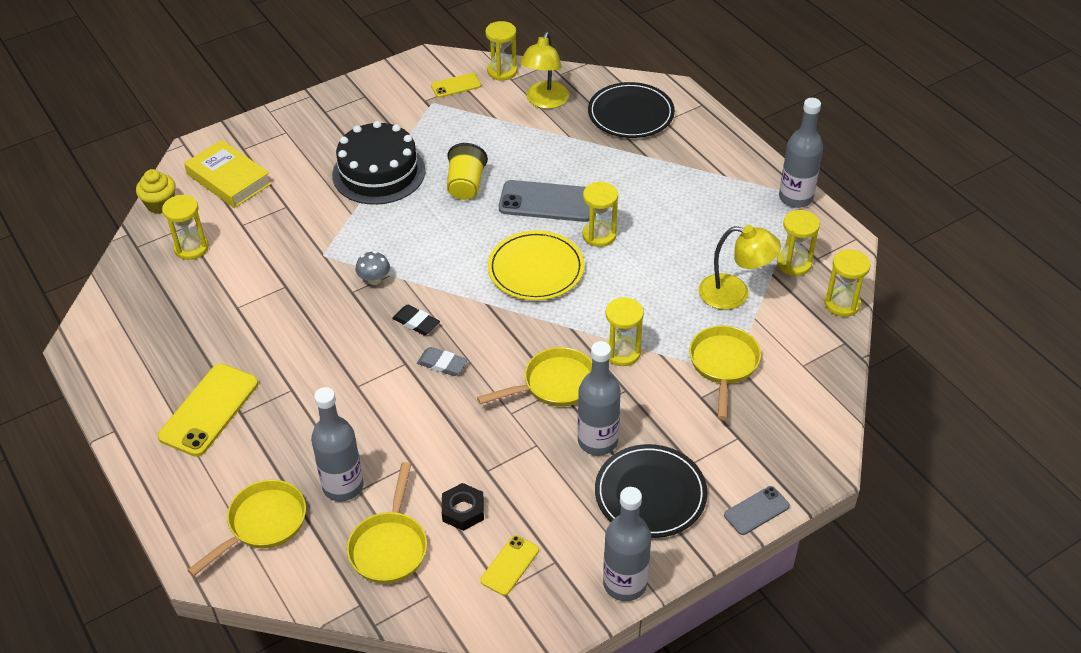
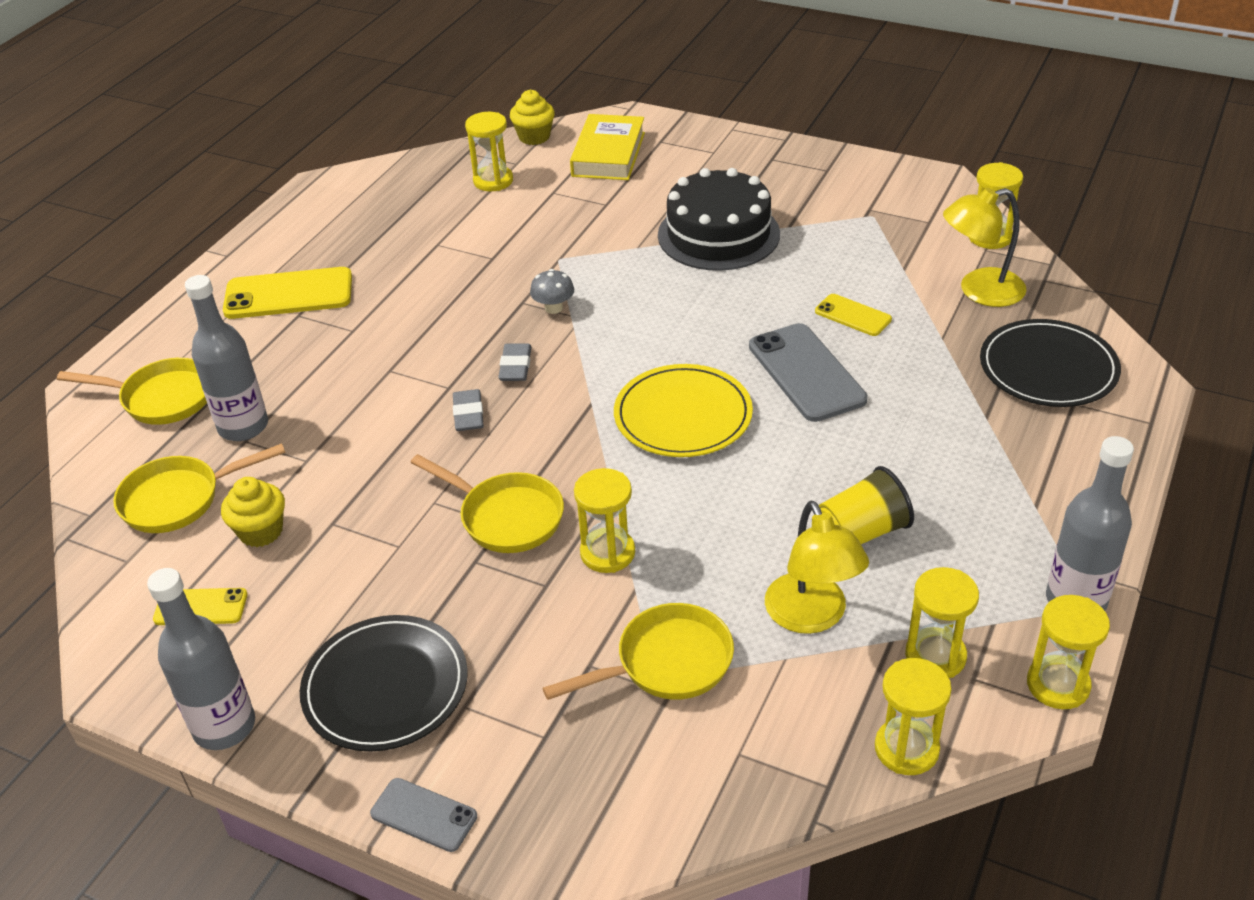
camera: 60 degrees right, 5 degrees down
(416, 322) = (515, 366): black eraser -> grey eraser
(456, 86) = (921, 217): yellow phone -> yellow phone (853, 315)
(463, 510) = (261, 531): black nut -> yellow cupcake
(466, 185) = (765, 300): yellow cup -> yellow cup (862, 532)
(597, 441) = (441, 597): grey bottle -> none
(599, 235) = (794, 441): yellow hourglass -> yellow hourglass (1058, 685)

